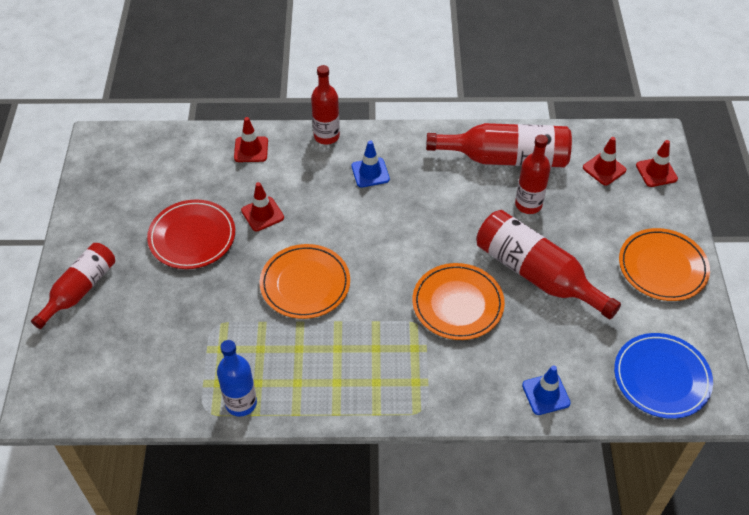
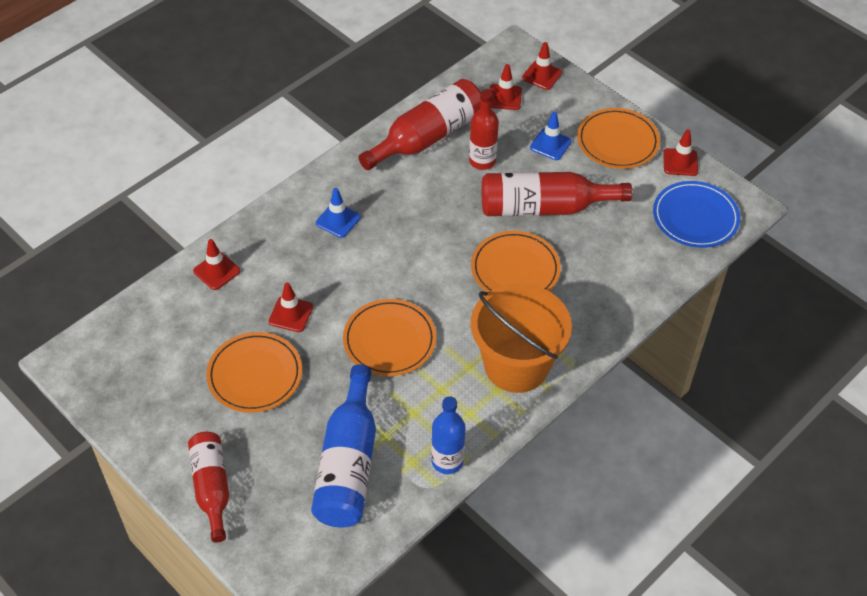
camera: 45 degrees left, 0 degrees up
(176, 347) = (348, 464): none -> blue bottle
(192, 237) = (255, 375): red plate -> orange plate
(326, 136) = (267, 216): red bottle -> none
(373, 376) = (516, 365): none -> orange bucket
(546, 394) = (640, 285): blue traffic cone -> blue traffic cone (550, 144)
(701, 323) = (680, 162): none -> red traffic cone

